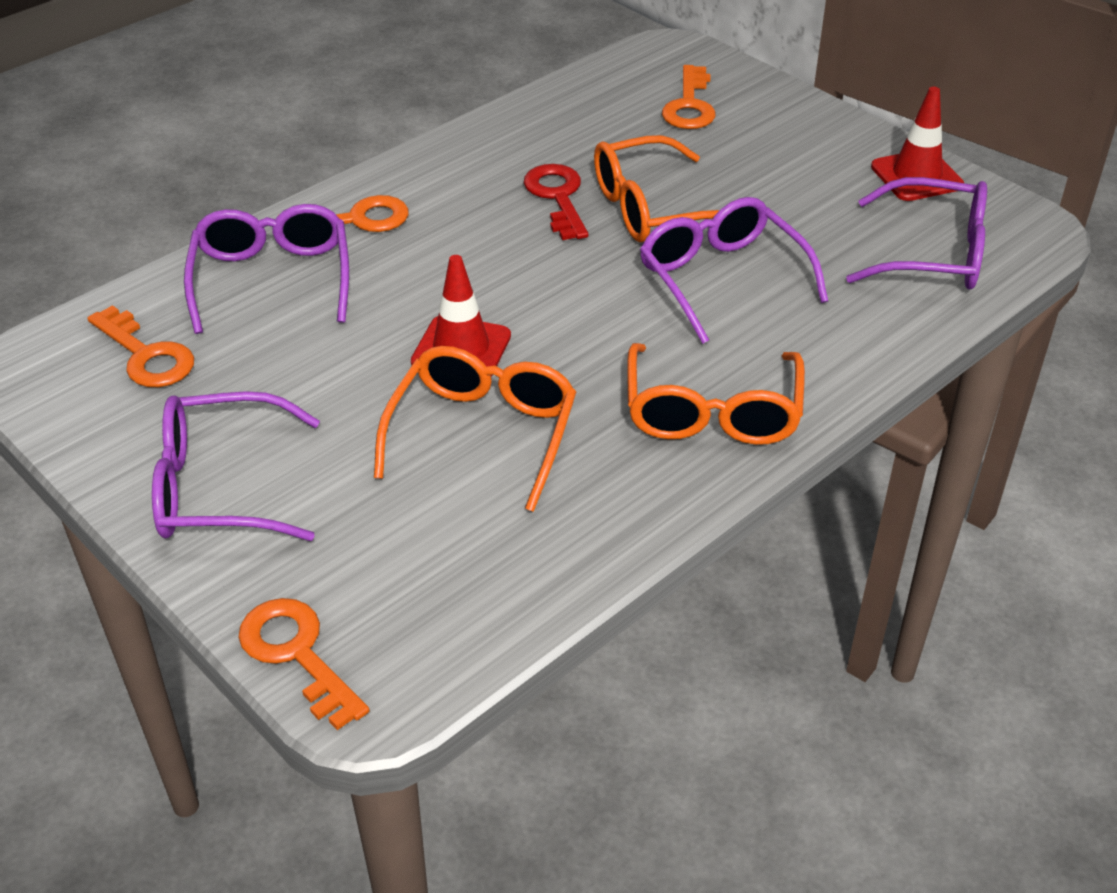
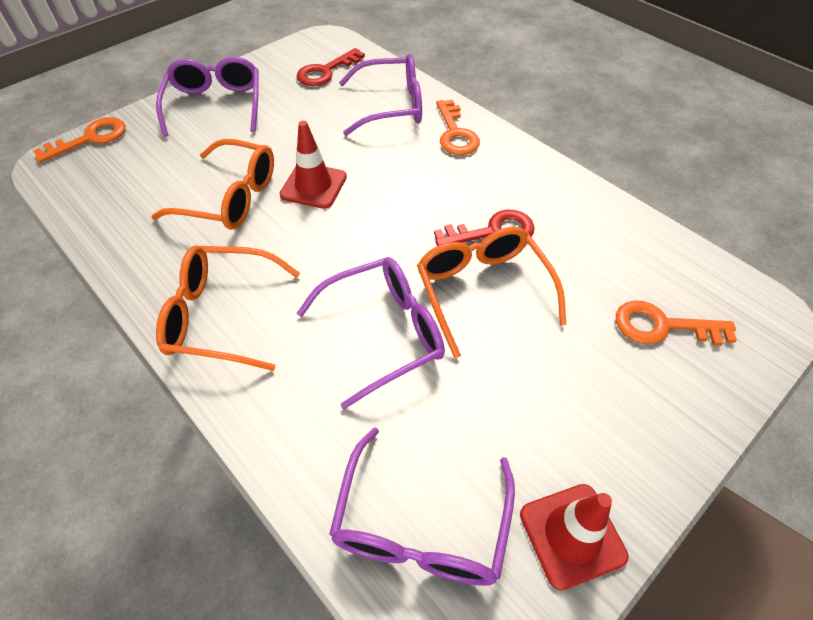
camera: 90 degrees right, 10 degrees up
(146, 355) = (326, 71): orange key -> red key

